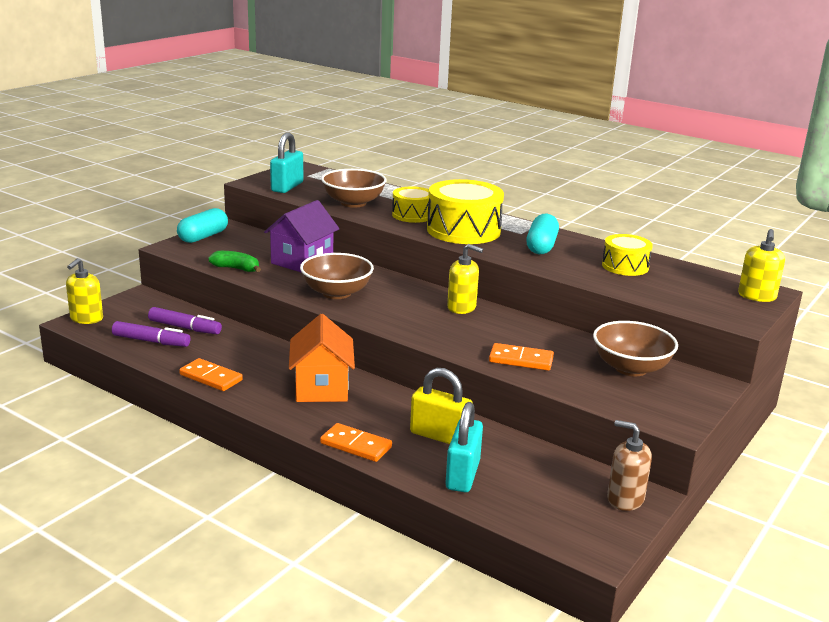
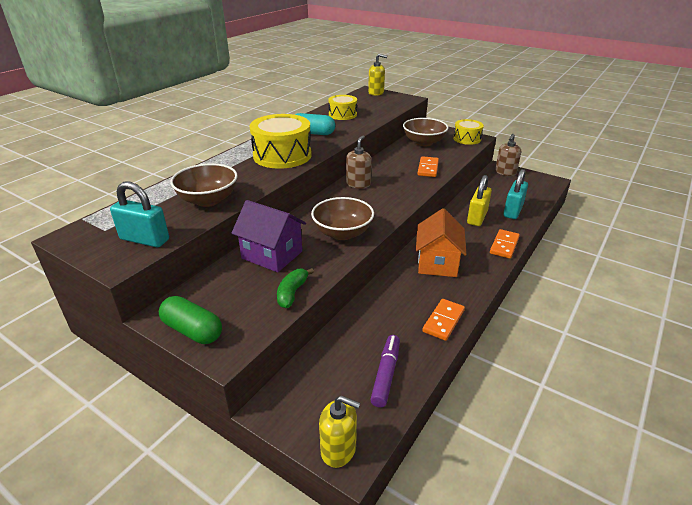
camera: 90 degrees left, 10 degrees up
(185, 328) = (351, 354): purple marker -> none
(203, 237) = (192, 330): turquoise capsule -> green capsule
(321, 387) = (437, 263): orange house -> orange house turned 75 degrees counterclockwise
(412, 215) = (245, 174): yellow drum -> yellow drum (467, 139)
(462, 307) = (358, 184): yellow soap dispenser -> brown soap dispenser
(462, 475) = (513, 211): turquoise padlock -> turquoise padlock turned 75 degrees counterclockwise

